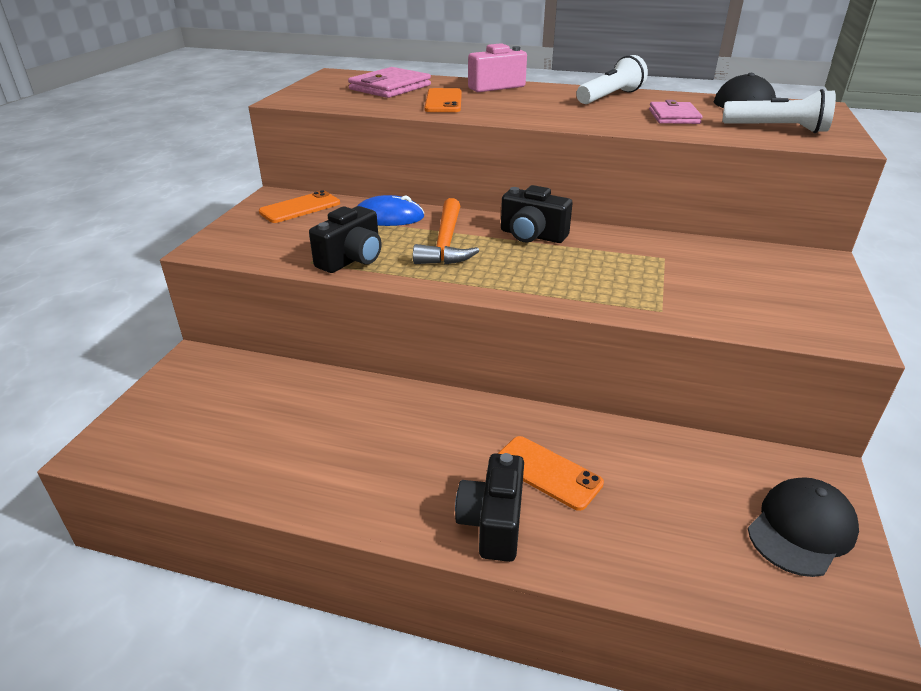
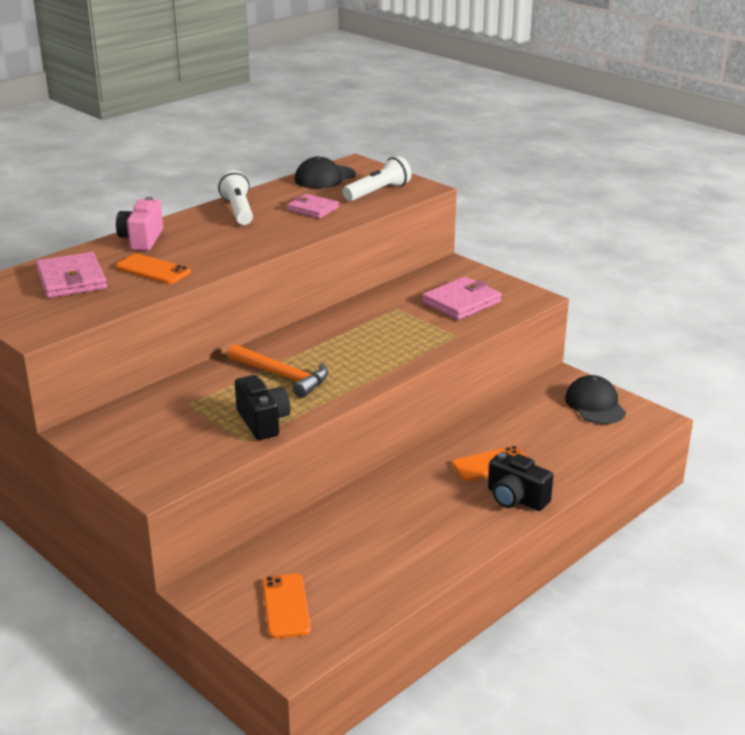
camera: 60 degrees left, 5 degrees down
(300, 208) = (125, 423): orange phone -> orange phone (286, 606)
(388, 217) = (203, 387): blue mouse -> none
(532, 236) = (312, 340): black camera -> none
(743, 290) = (461, 302): none -> pink wallet

